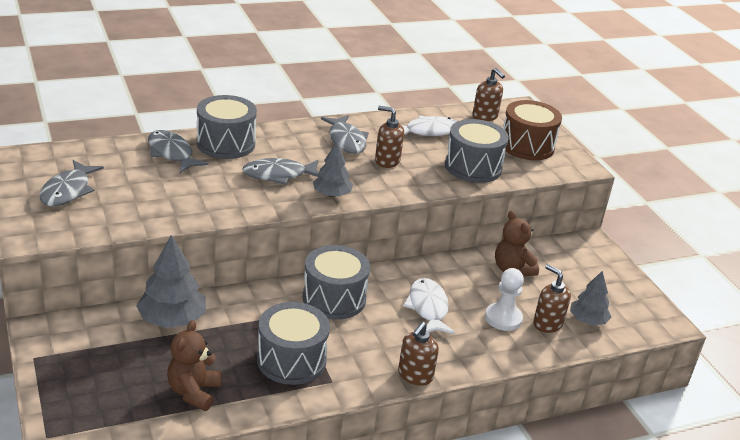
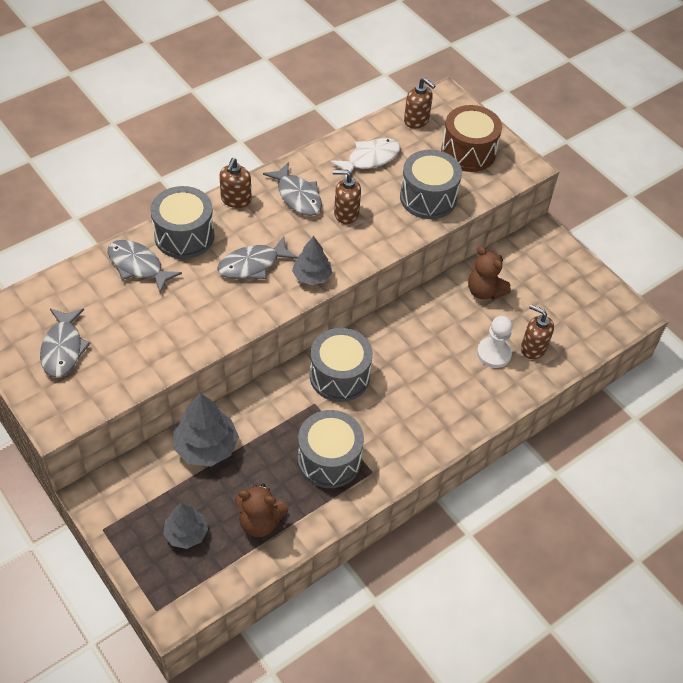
camera: 15 degrees left, 20 degrees up
(194, 392) = (260, 522): brown teddy bear -> brown teddy bear turned 75 degrees counterclockwise
(415, 375) = (440, 443): brown soap dispenser -> brown soap dispenser (236, 200)
(428, 308) = (425, 361): white fish -> none
(587, 320) = (566, 333): grey tree -> grey tree (186, 533)

